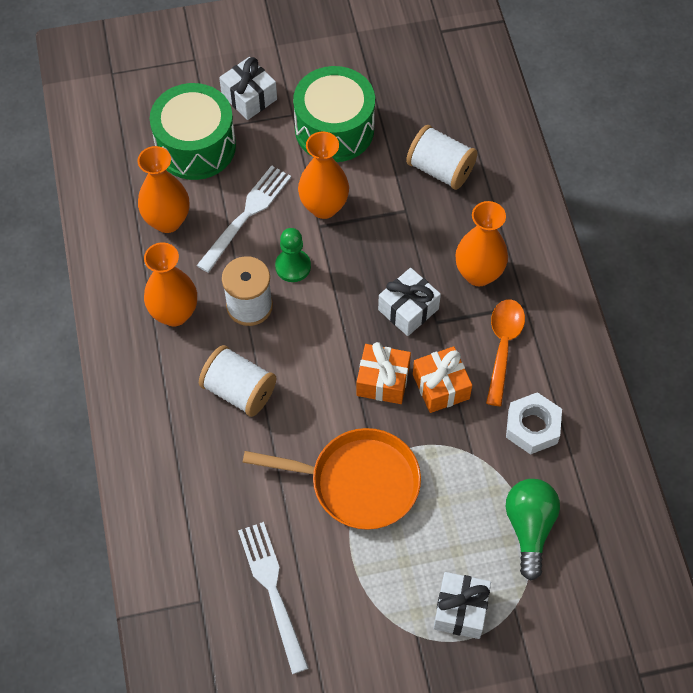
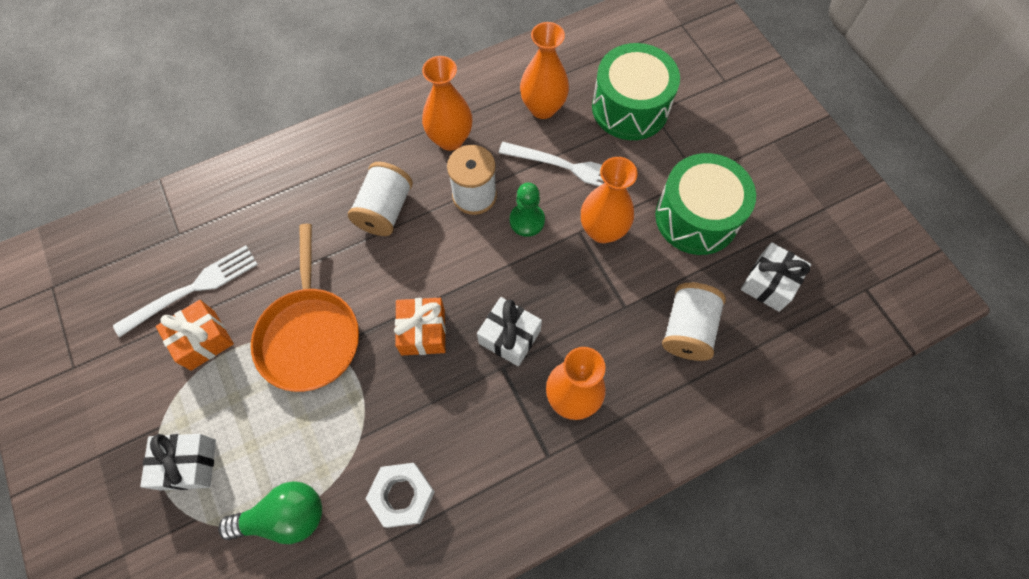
camera: 75 degrees right, 5 degrees up
(249, 97) = (702, 135): white gift -> white gift (769, 283)
(440, 386) = (429, 389): orange gift -> orange gift (203, 340)
(503, 346) = (491, 443): orange spoon -> none

